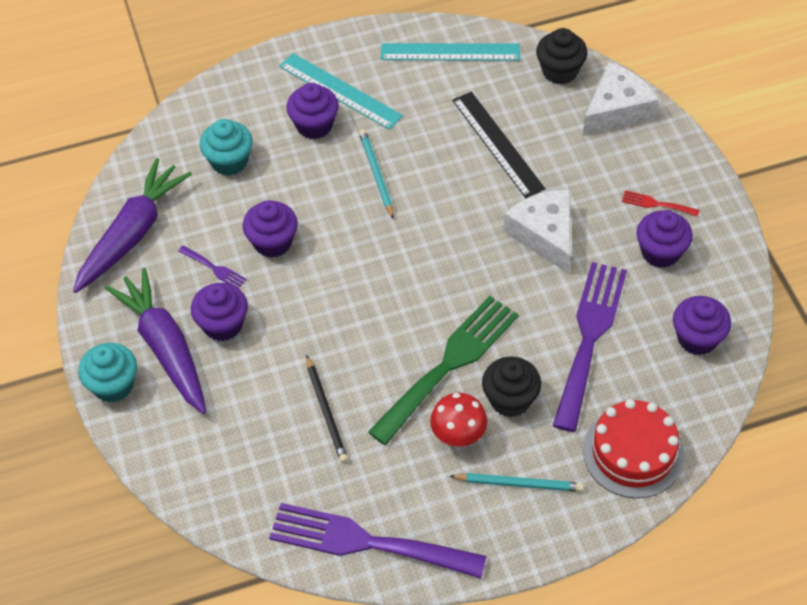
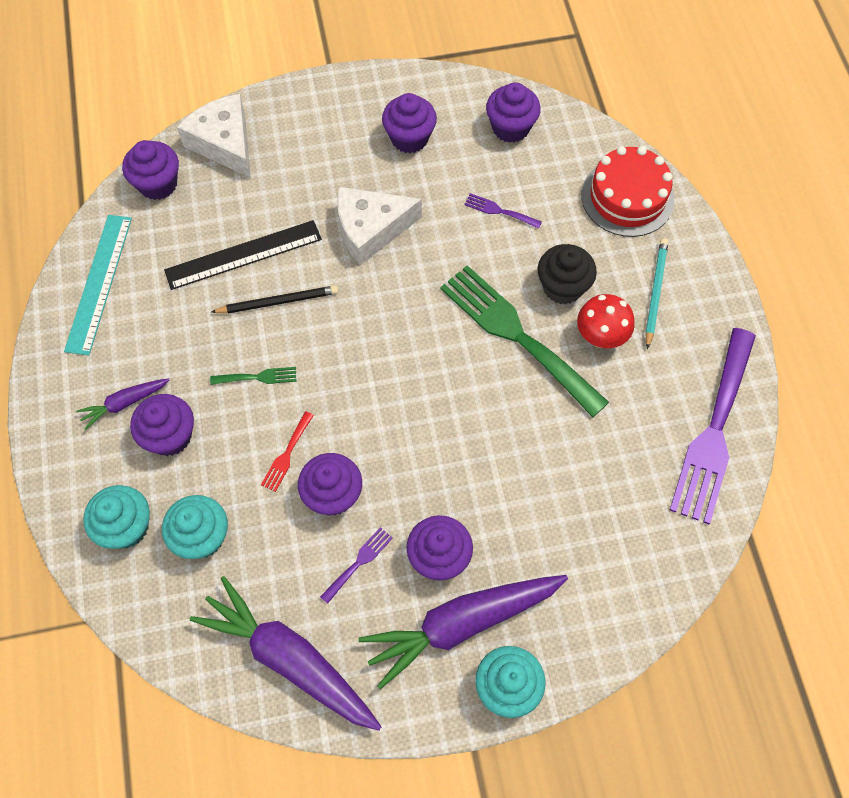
camera: 85 degrees left, 10 degrees up
(234, 113) = (126, 527): none -> turquoise cupcake
(326, 411) = (562, 456): black pencil -> black pencil (278, 301)
(340, 91) = (124, 403): turquoise ruler -> purple carrot
(376, 174) = (258, 377): turquoise pencil -> green fork
(560, 71) = (158, 184): black cupcake -> purple cupcake
(589, 337) = (499, 211): purple fork -> purple fork, size x0.41
(656, 204) = (351, 131): red fork -> red fork (287, 454)

